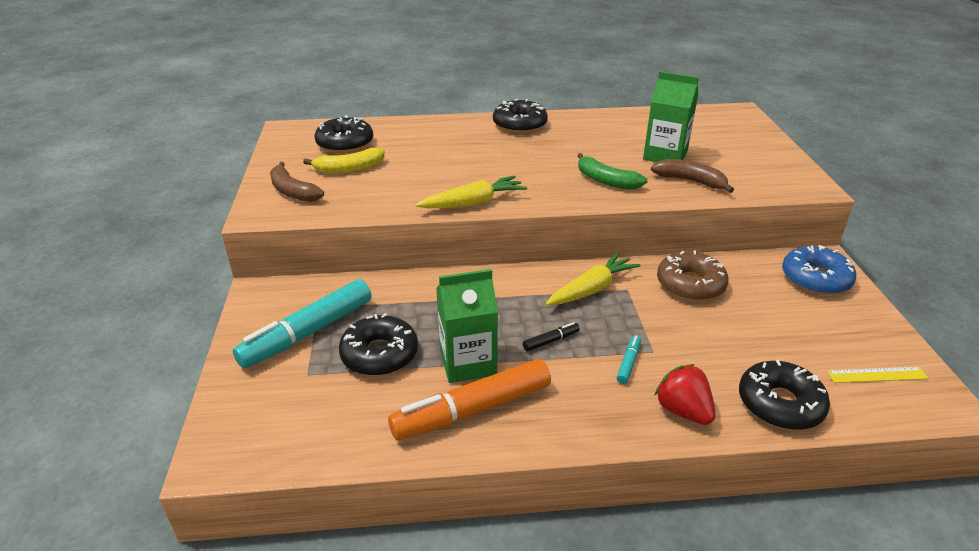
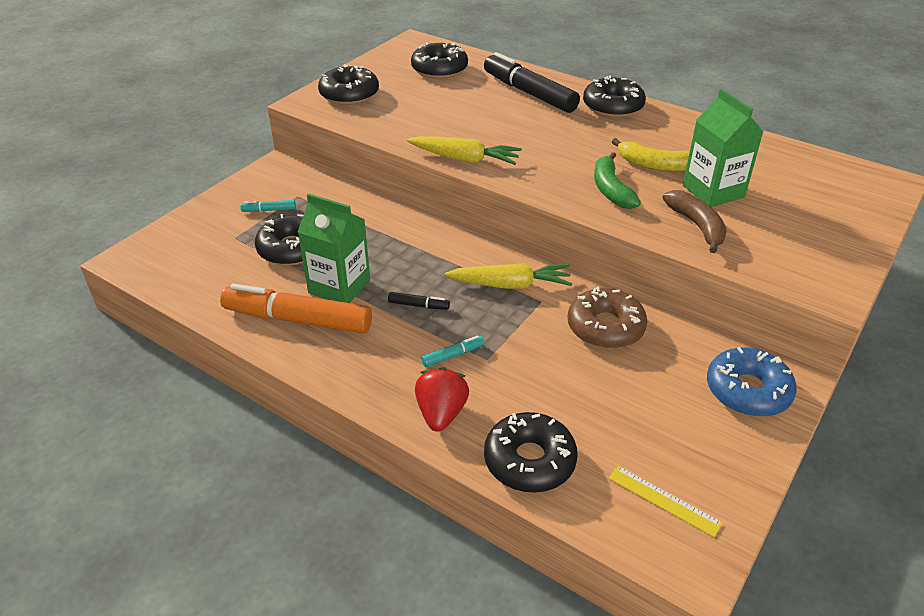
camera: 40 degrees right, 5 degrees up
(292, 191) = (349, 94): brown banana -> black donut
(308, 333) = (269, 210): turquoise marker -> turquoise marker, size x0.41
(349, 169) = (413, 92): yellow banana -> yellow banana (654, 165)
(446, 136) = (529, 93): none -> black marker

